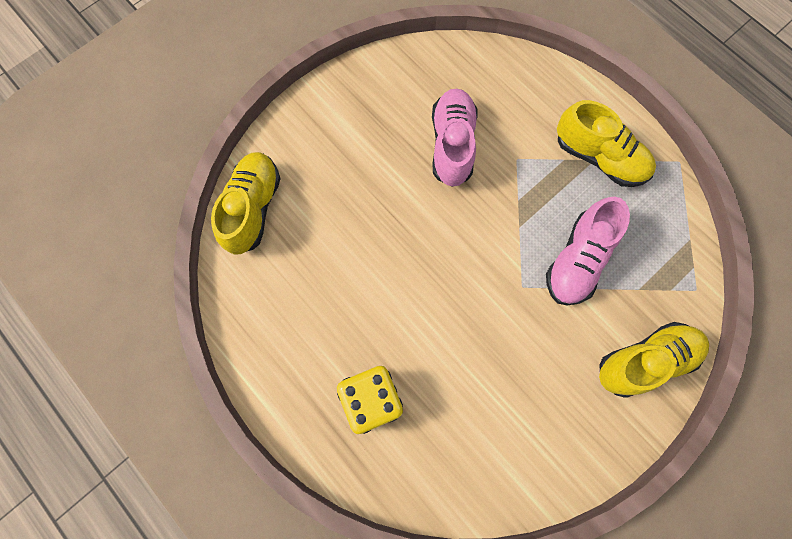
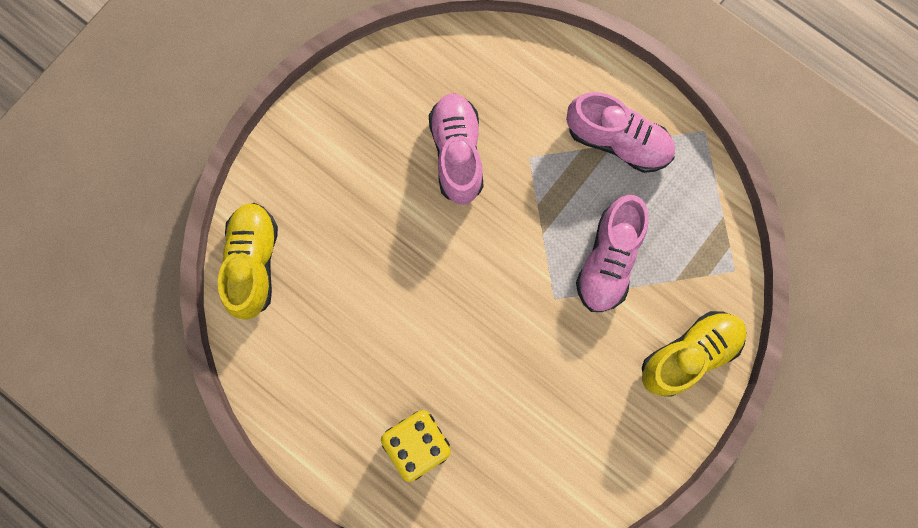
camera: 10 degrees left, 5 degrees up
(599, 157) = (617, 141): yellow shoe -> pink shoe

